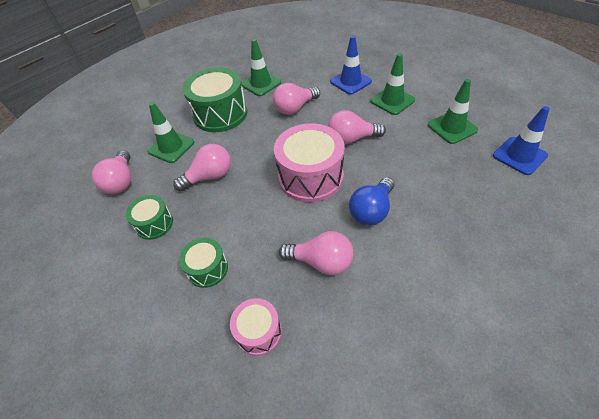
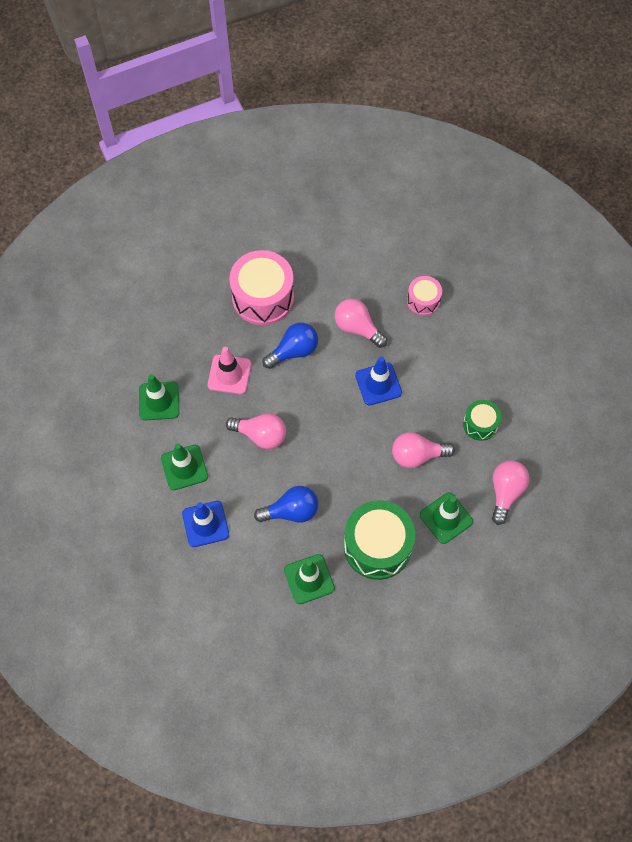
camera: 160 degrees left, 15 degrees up
(207, 269) = (445, 361): green drum -> none
(295, 108) = (291, 511): pink light bulb -> blue light bulb
(310, 177) = (324, 409): pink drum -> pink drum (263, 297)
(414, 167) = (229, 374): none -> pink traffic cone
(519, 156) = (134, 343): blue traffic cone -> blue traffic cone (378, 384)

